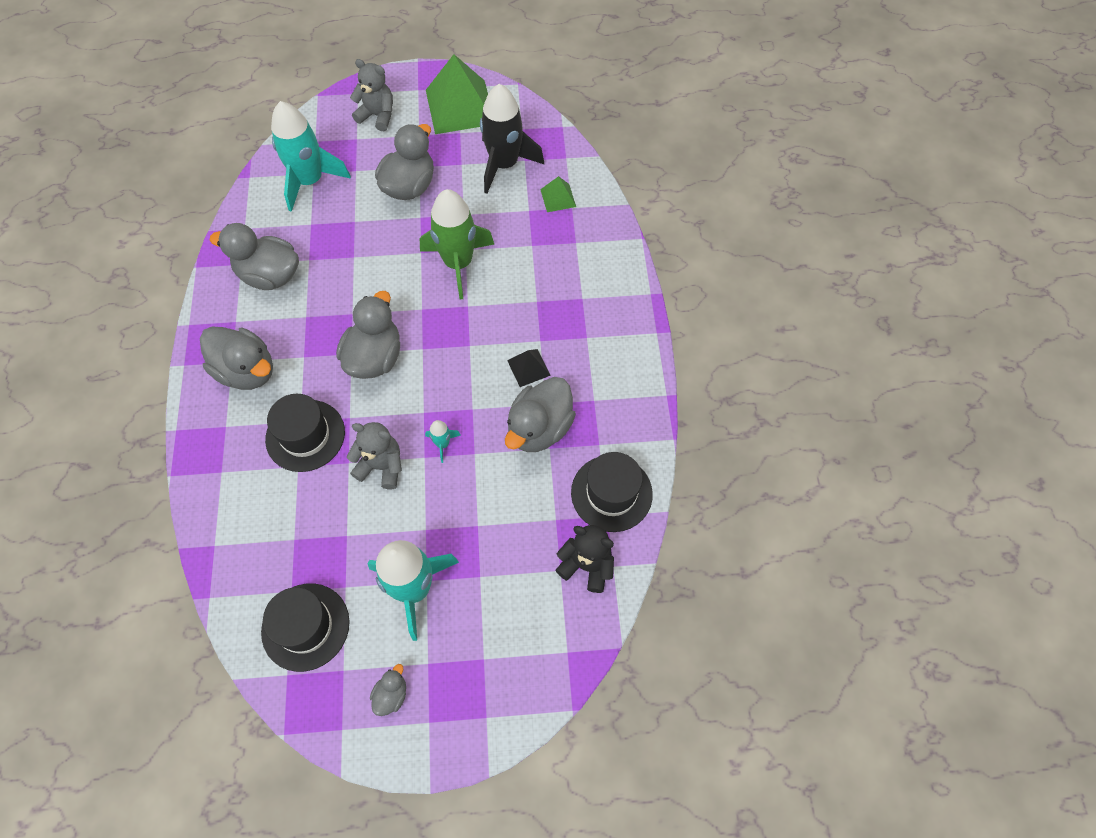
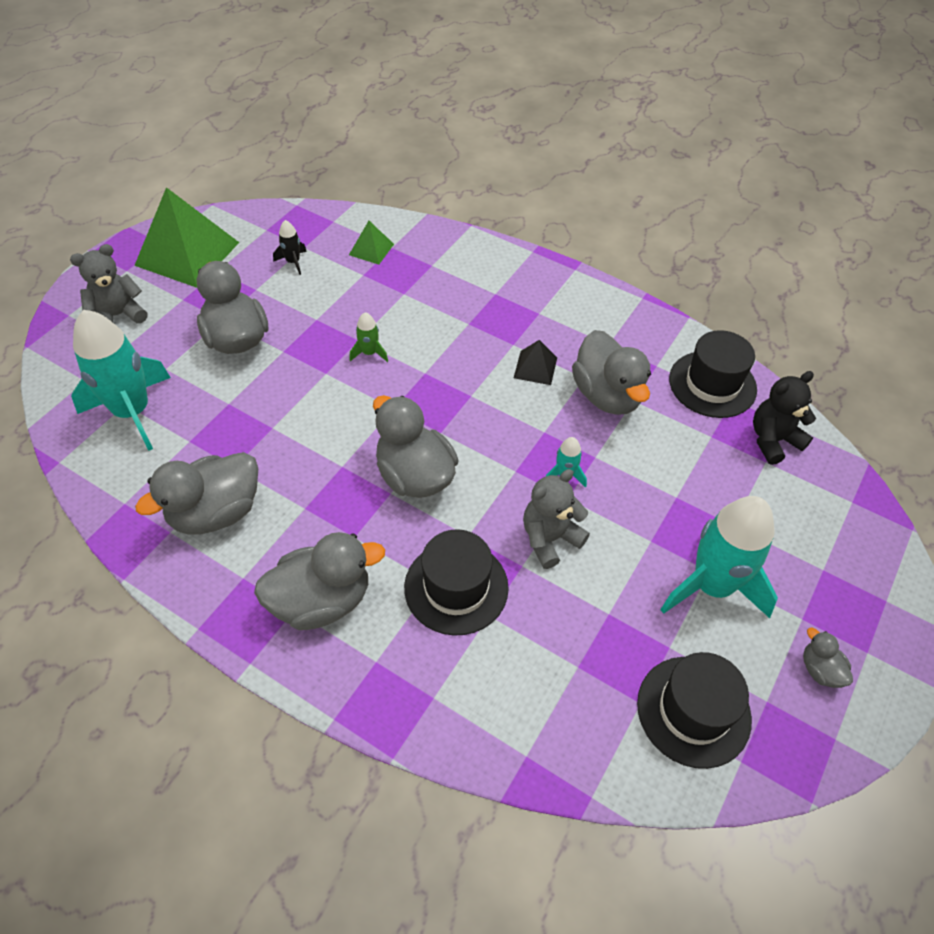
camera: 55 degrees left, 10 degrees down
(458, 263) = (369, 353): green rocket -> green rocket, size x0.43
(504, 165) = (293, 262): black rocket -> black rocket, size x0.43

